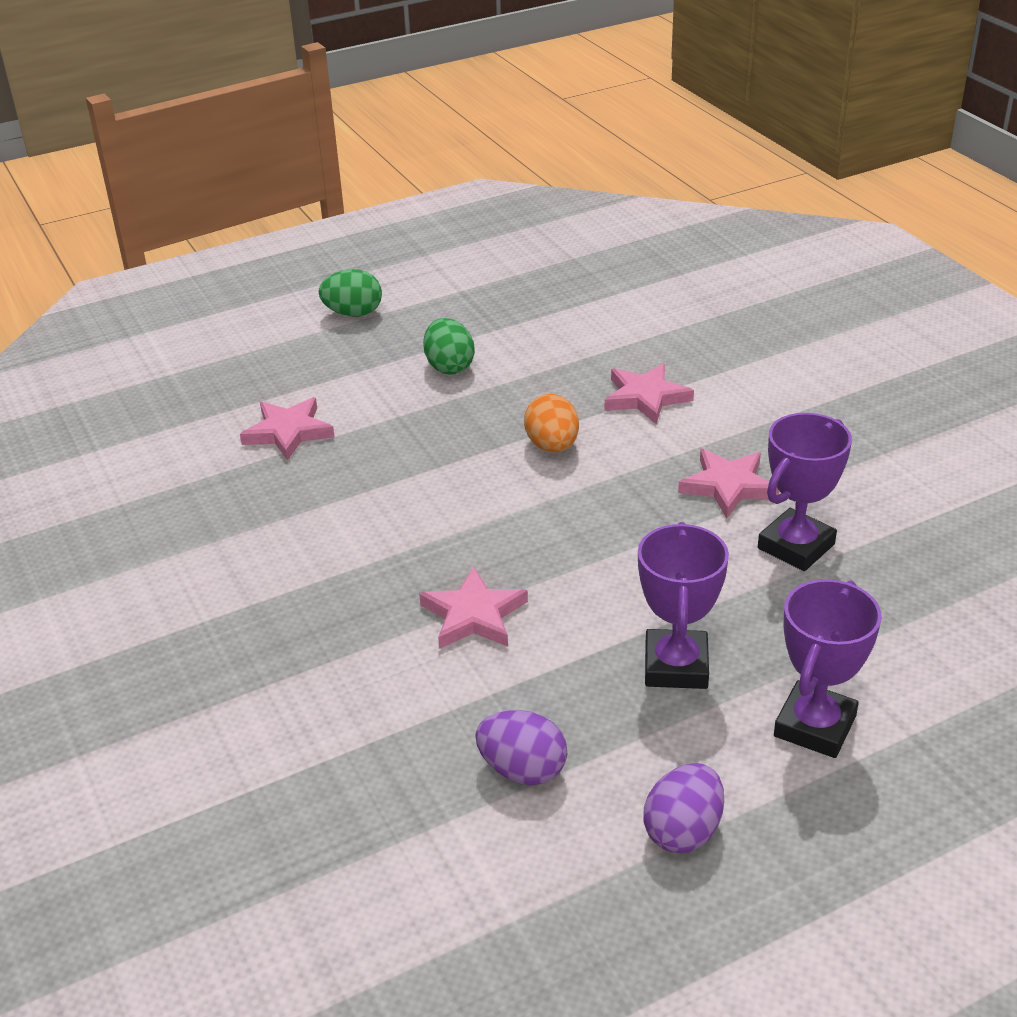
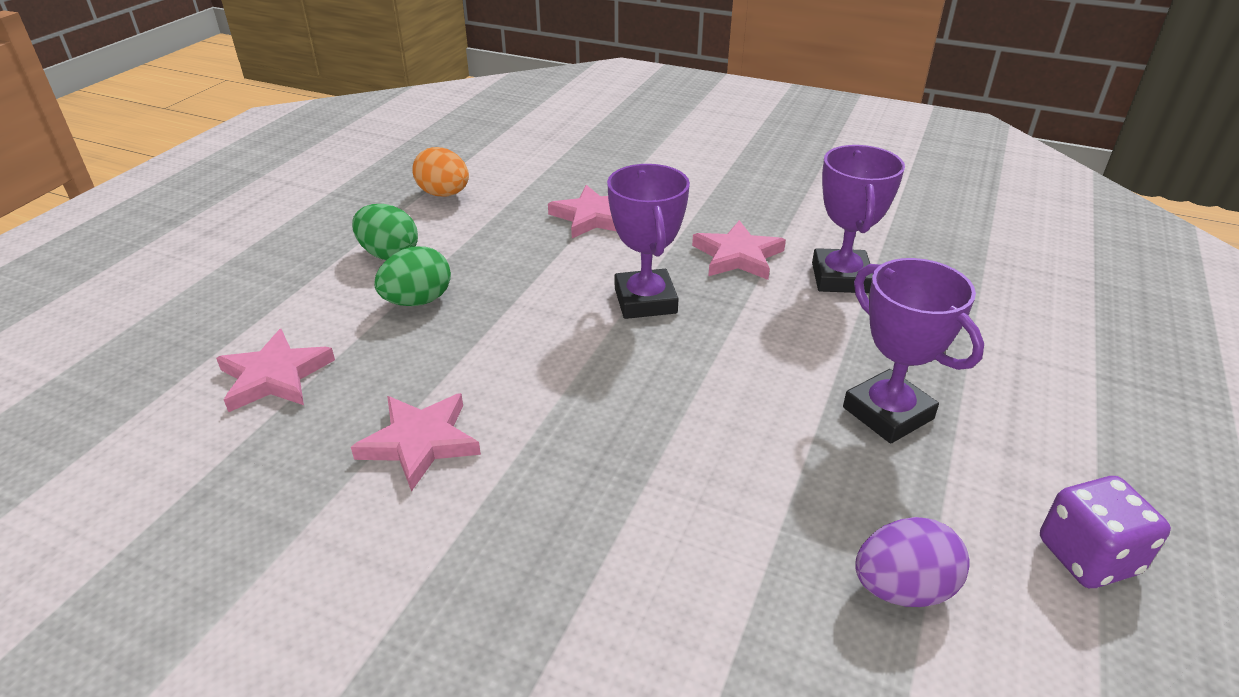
camera: 40 degrees left, 0 degrees up
(353, 313) = (235, 244): green egg -> green egg (418, 301)
(473, 615) = (672, 461): pink star -> pink star (420, 442)
(552, 446) = (562, 282): orange egg -> orange egg (444, 194)
(683, 831) = (1087, 556): purple egg -> purple dice
(815, 726) = (1038, 405): purple trophy -> purple trophy (645, 301)

